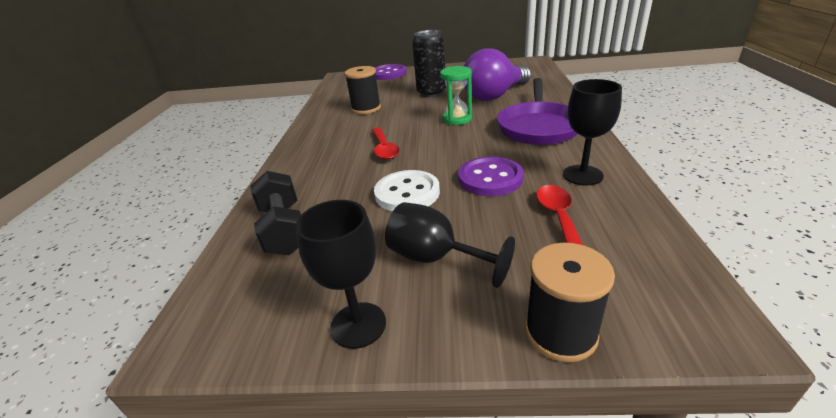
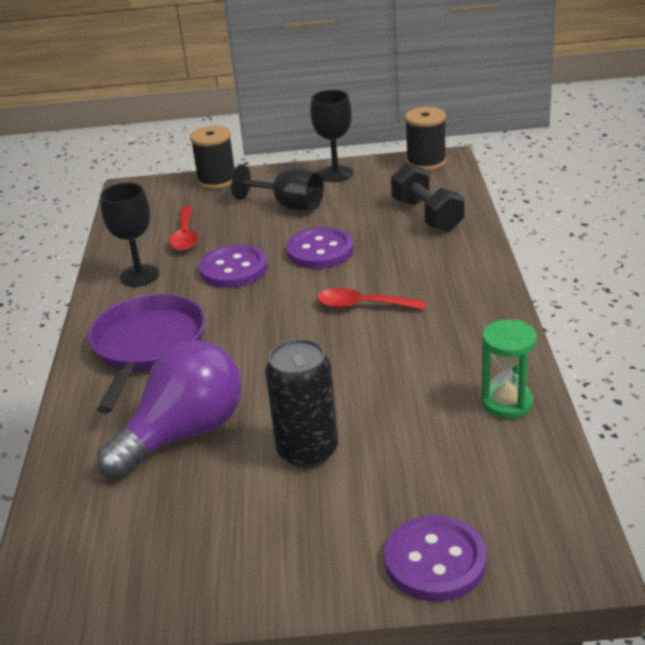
camera: 175 degrees right, 0 degrees up
(366, 108) = (429, 398): black spool -> black spool (426, 162)
(384, 149) = (362, 305): red spoon -> red spoon turned 60 degrees counterclockwise
(407, 193) = (320, 251): white button -> purple button
(457, 119) = (260, 365): green hourglass -> green hourglass (507, 402)

